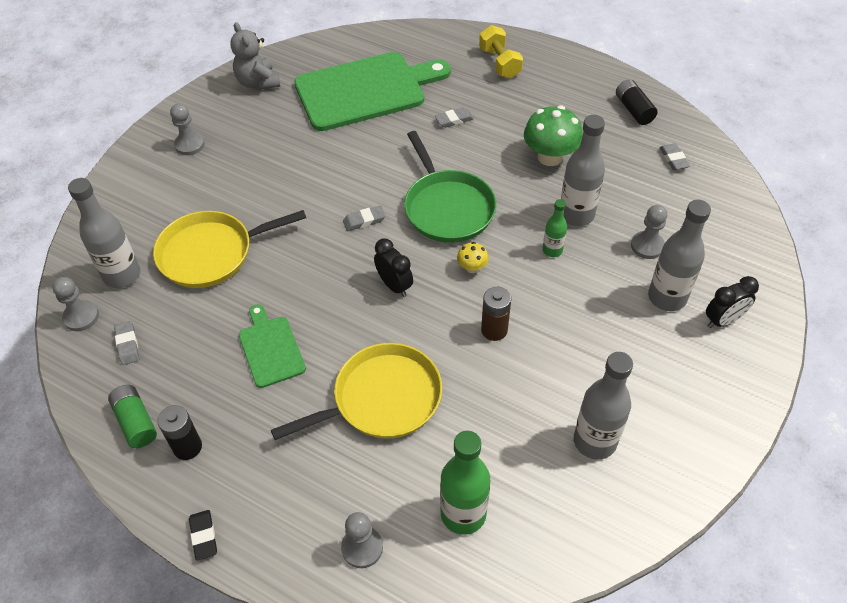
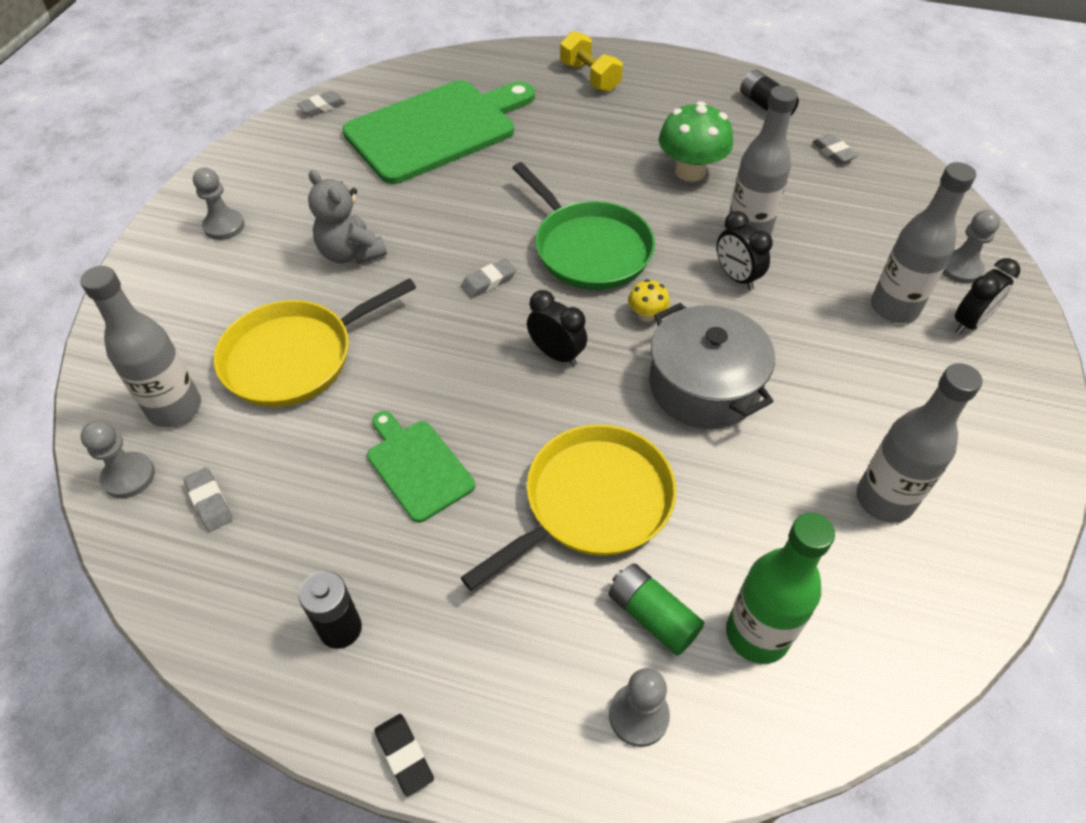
camera: 15 degrees left, 0 degrees up
(136, 422) = (252, 609): green battery -> green battery (652, 616)
(258, 82) = (294, 139): grey teddy bear -> grey teddy bear (350, 253)
(454, 120) = (559, 147): grey eraser -> grey eraser (322, 107)
(494, 330) = (704, 386): brown battery -> grey pot
(552, 250) = (736, 277): green bottle -> black clock
(647, 246) = (845, 253): grey pawn -> grey pawn (960, 268)

